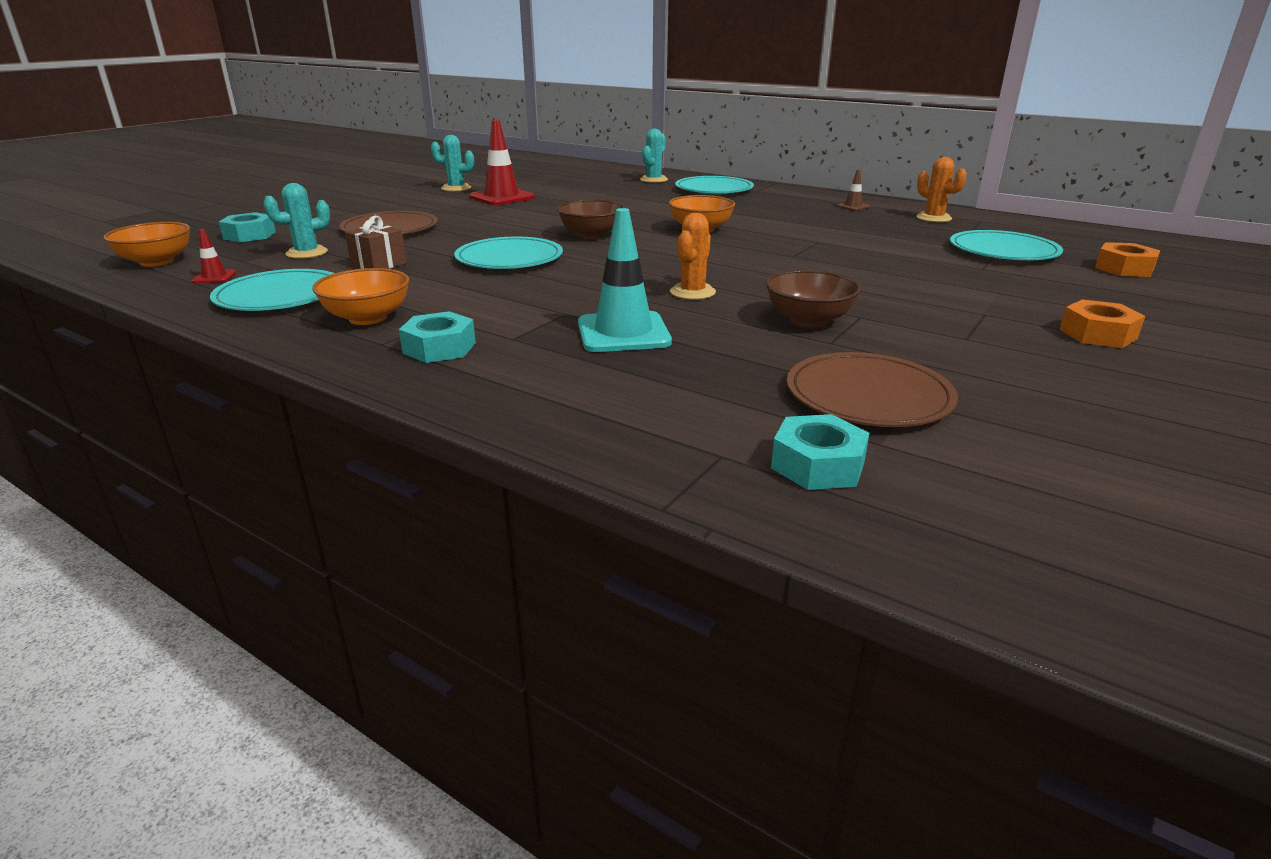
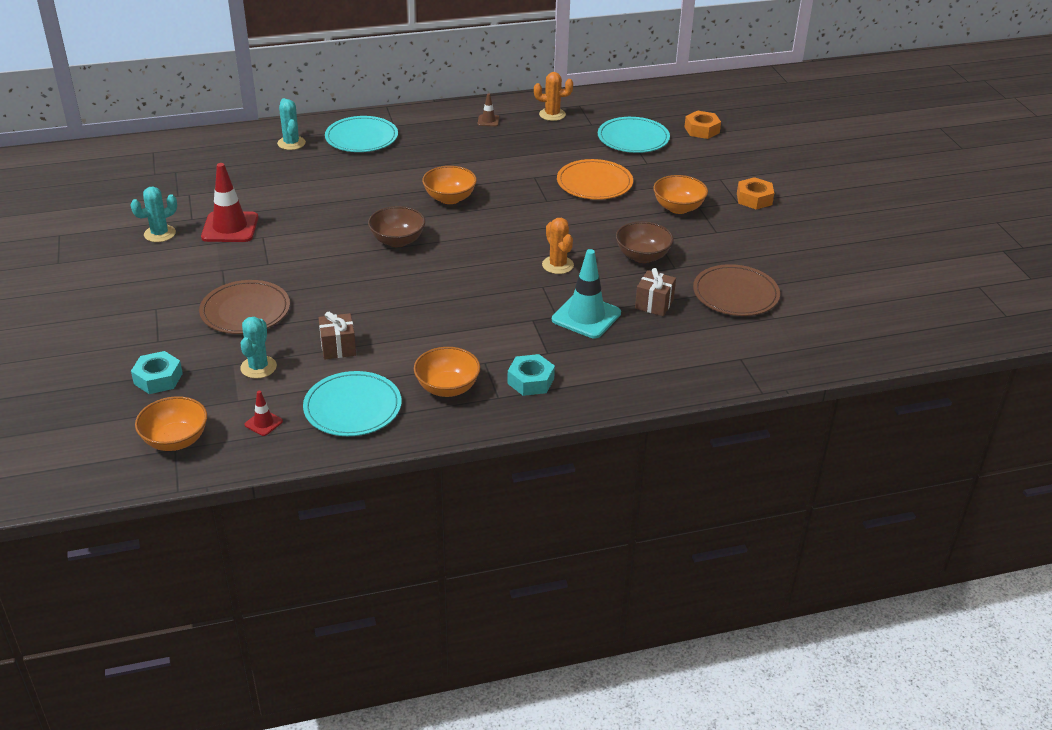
camera: 50 degrees left, 10 degrees up
(509, 258) = (402, 293): turquoise plate -> none
(727, 357) = (654, 304): none -> brown gift
(818, 465) = (772, 341): turquoise nut -> none
(878, 261) = (594, 183): none -> orange plate
(951, 305) = (678, 208): none -> orange bowl

